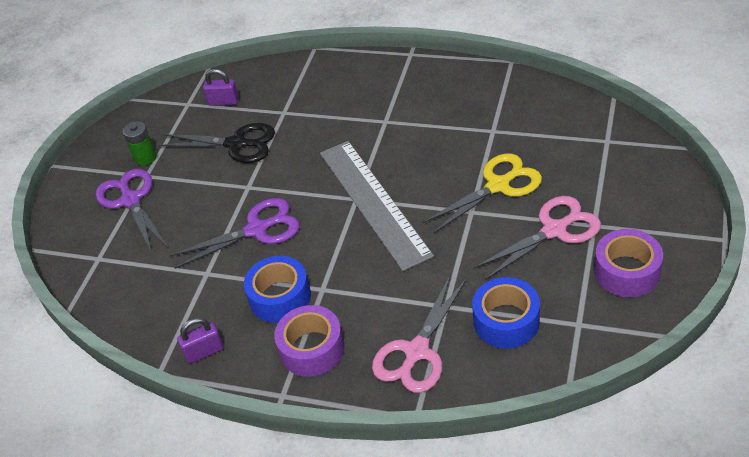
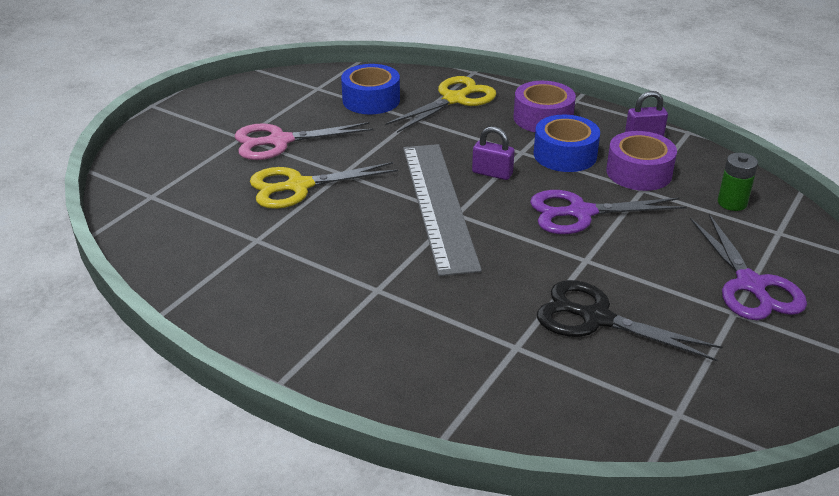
camera: 170 degrees left, 10 degrees down
(145, 158) = (740, 338): green battery -> green battery (732, 203)
(224, 102) = (612, 396): purple padlock -> purple padlock (492, 173)
(416, 352) = (454, 99): pink scissors -> yellow scissors
(627, 272) = (249, 105): purple tape -> purple tape (639, 172)

